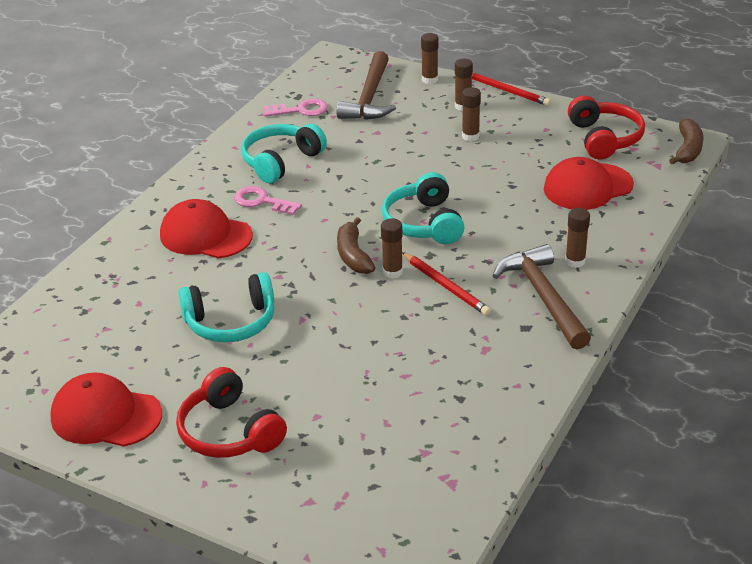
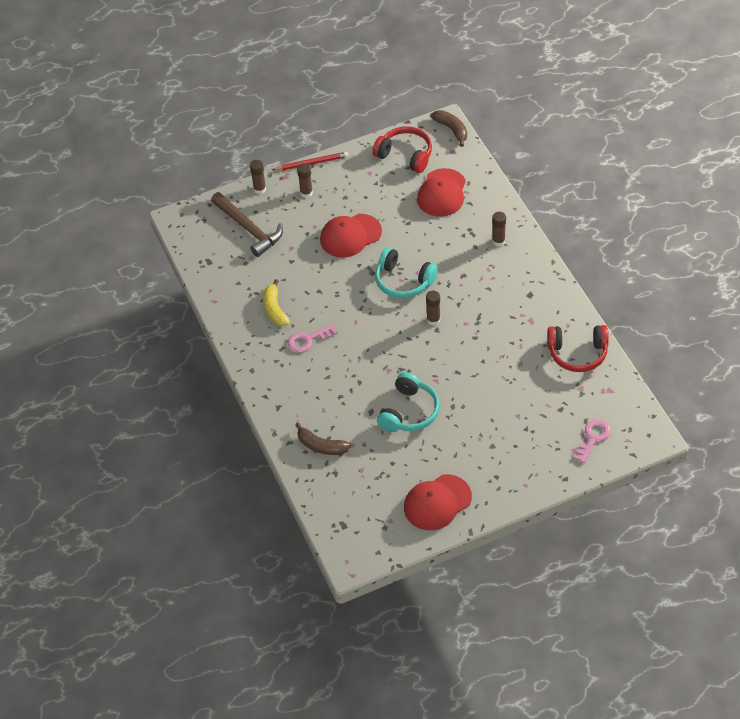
camera: 50 degrees left, 15 degrees up
(205, 235) = (316, 383): red cap -> red cap (350, 236)
(229, 431) = (497, 456): red headphones -> red headphones (577, 353)
(281, 161) = (275, 309): turquoise headphones -> yellow banana
(301, 110) = (227, 268): pink key -> pink key (593, 438)
(353, 255) = (402, 328): brown banana -> brown banana (321, 446)
(446, 286) = (467, 305): red pencil -> none
(470, 136) = (341, 209): brown glue stick -> none
(543, 297) = (514, 273): brown hammer -> none

